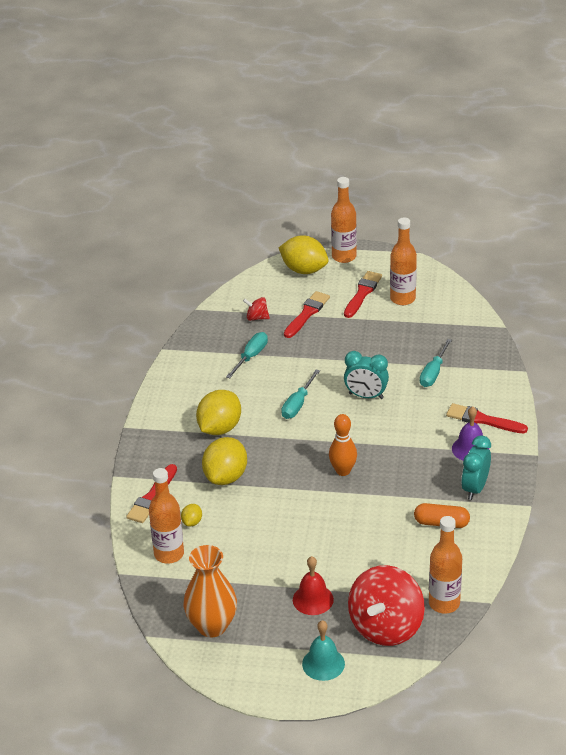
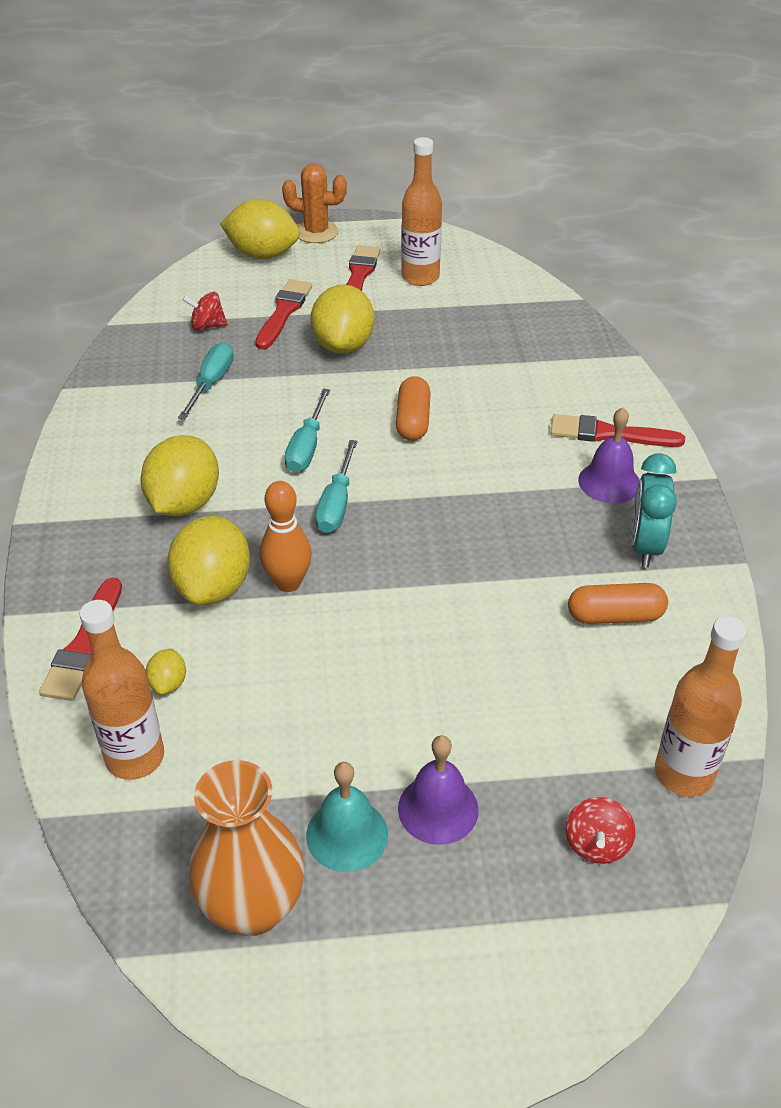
camera: 15 degrees left, 5 degrees up
(313, 599) = (438, 809): red bell -> purple bell
(323, 664) = (503, 956): turquoise bell -> turquoise bell (347, 834)
(338, 341) = (343, 345): none -> yellow lemon
(343, 471) = (415, 547): orange bowling pin -> orange bowling pin (288, 583)
(344, 257) = (316, 232): orange bottle -> orange cactus
(366, 396) = (413, 420): turquoise clock -> orange capsule
(386, 626) = (596, 844): red spinning top -> red spinning top, size x0.43
(433, 373) = (505, 374): turquoise screwdriver -> turquoise screwdriver (336, 504)

